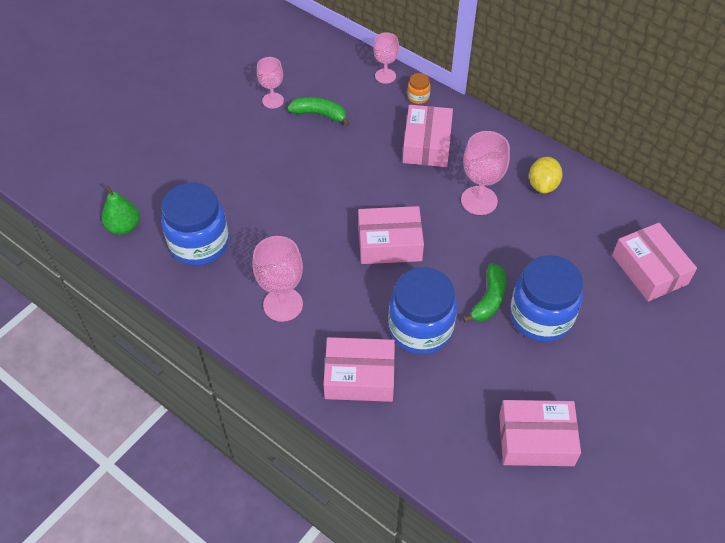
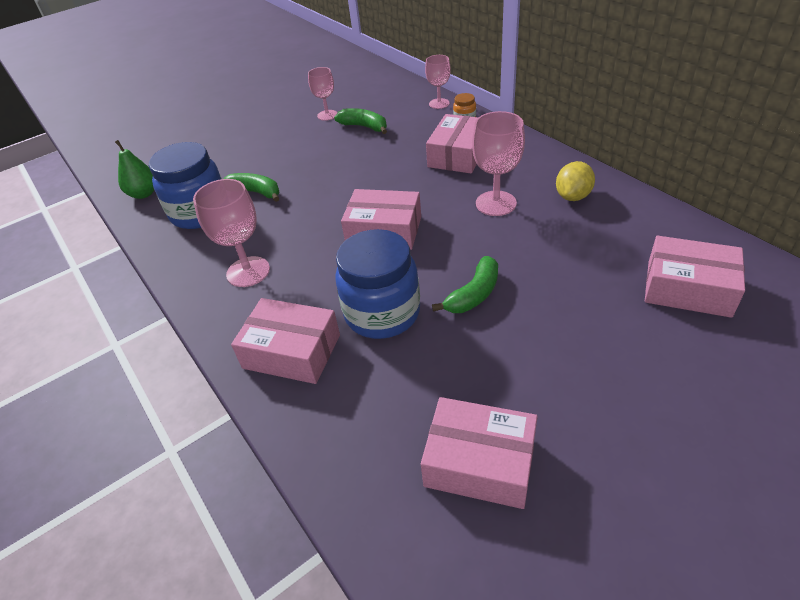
camera: 20 degrees right, 10 degrees down
(244, 212) = (255, 192): none -> green banana
(541, 316) = (532, 320): blue jar -> none
(649, 269) = (688, 288): pink box -> pink box turned 60 degrees counterclockwise

